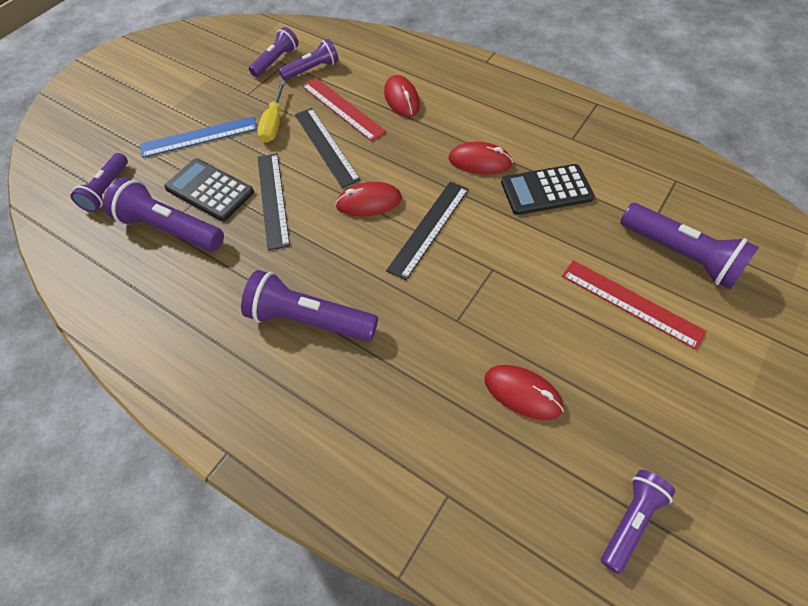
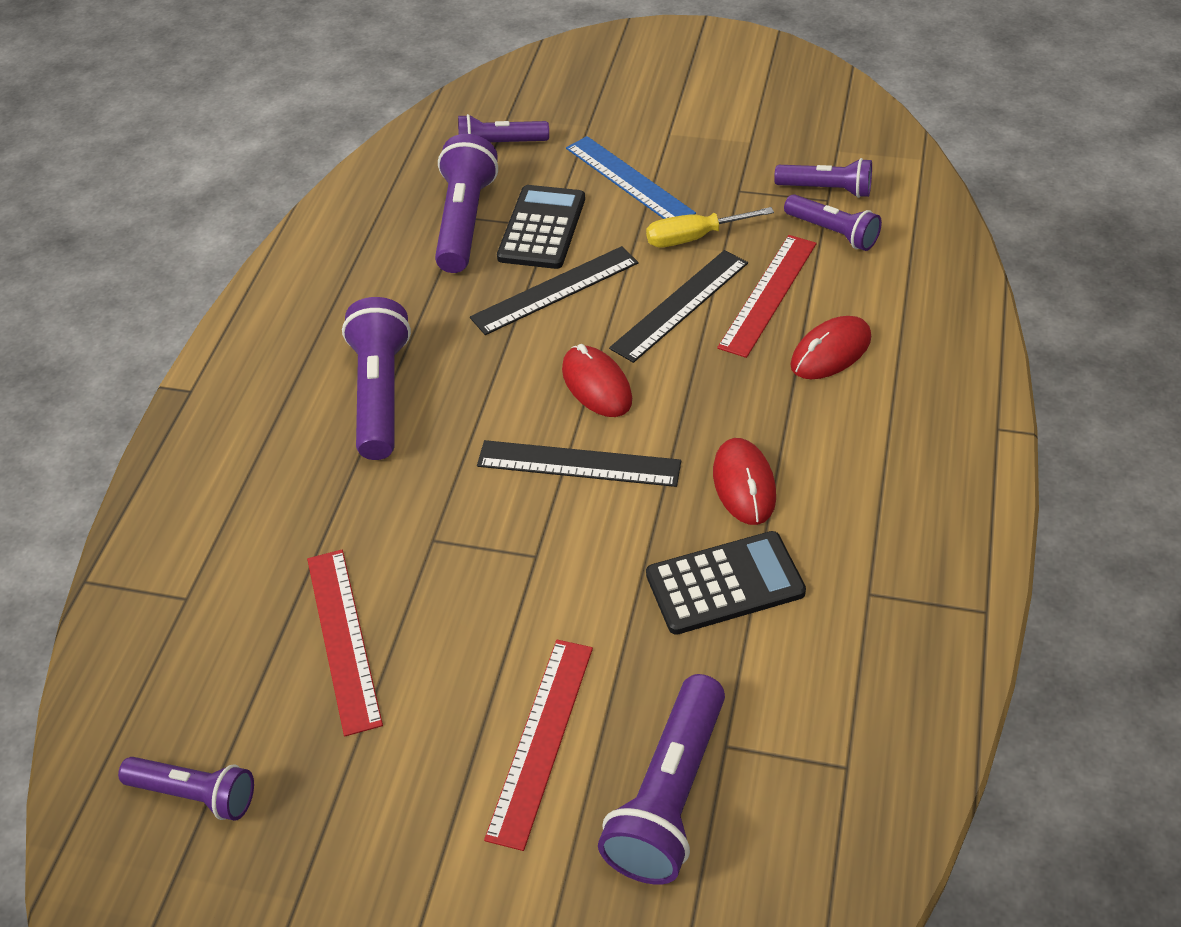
camera: 70 degrees right, 10 degrees down
(522, 393) = (343, 639): red mouse -> red ruler
(546, 190) = (725, 584): black calculator -> black calculator turned 105 degrees clockwise

